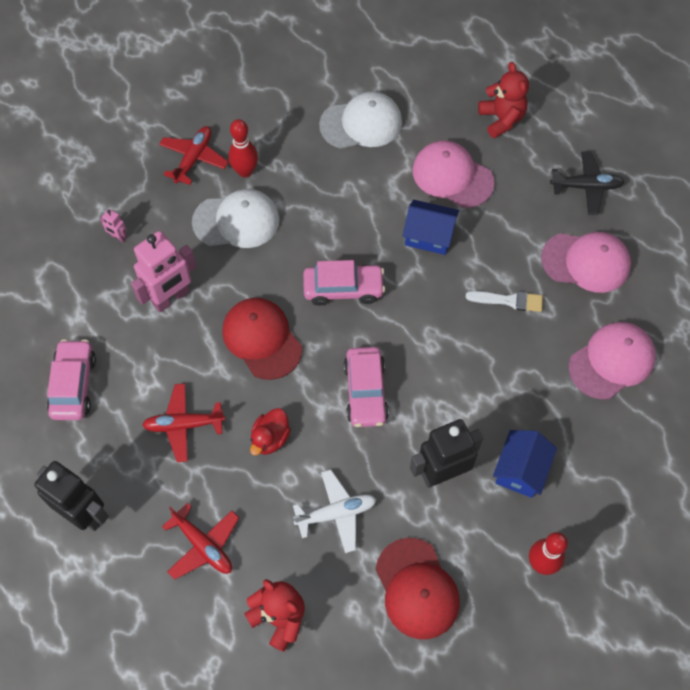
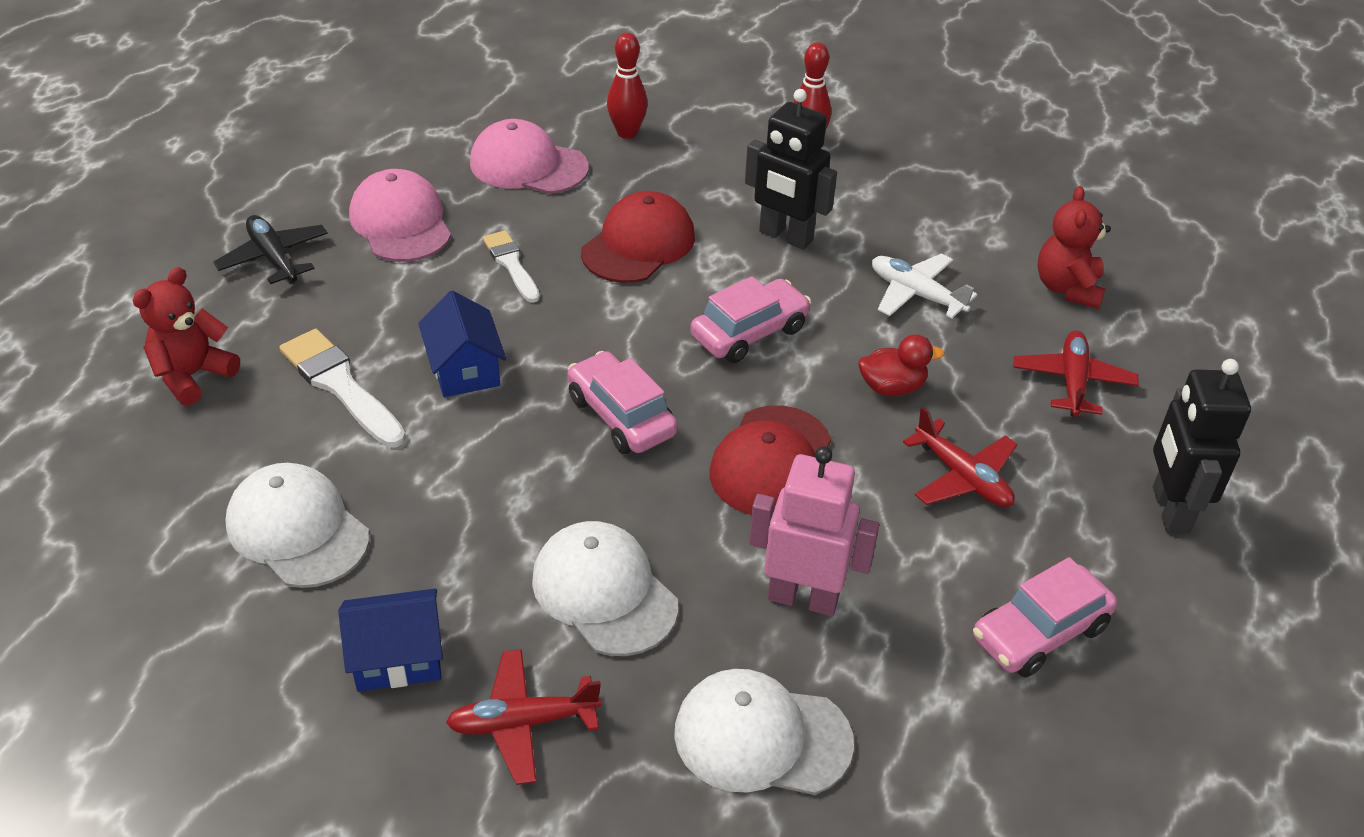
camera: 125 degrees left, 20 degrees down
(118, 237) = (762, 737): pink robot -> white cap
(245, 171) = (499, 633): red bowling pin -> red bowling pin (627, 133)
(417, 588) = (924, 208): red cap -> red cap (638, 244)
(452, 176) = (340, 385): pink cap -> white brush
(520, 470) = (723, 185): blue house -> blue house (397, 657)

